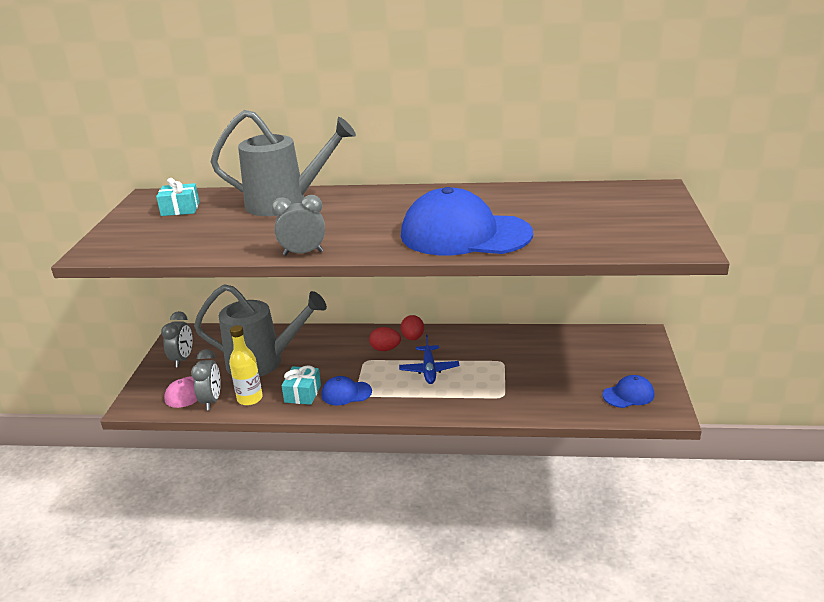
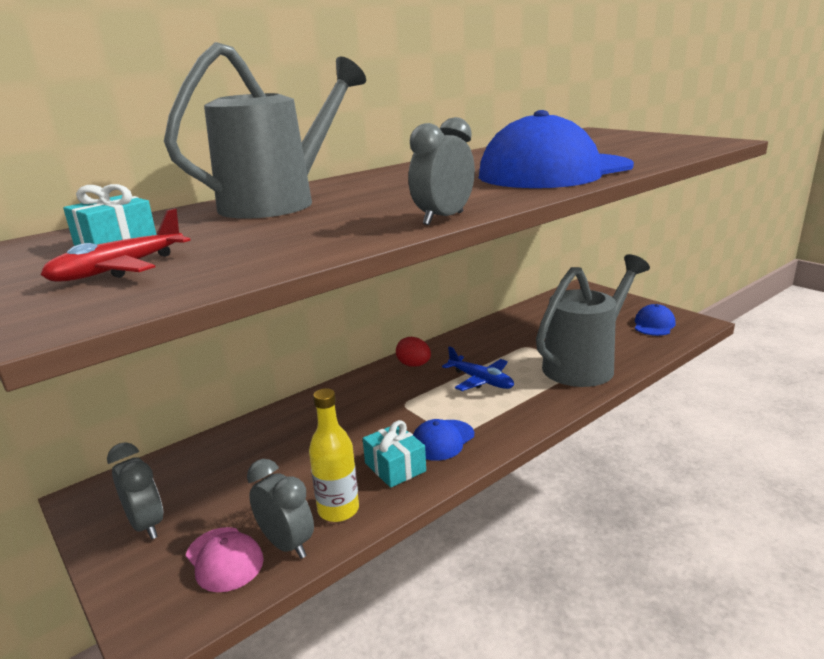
camera: 45 degrees left, 5 degrees down
(147, 231) = (118, 269): none -> red plane
(263, 362) = (283, 465): grey watering can -> grey watering can (585, 365)
(385, 349) = (405, 385): red egg -> none

